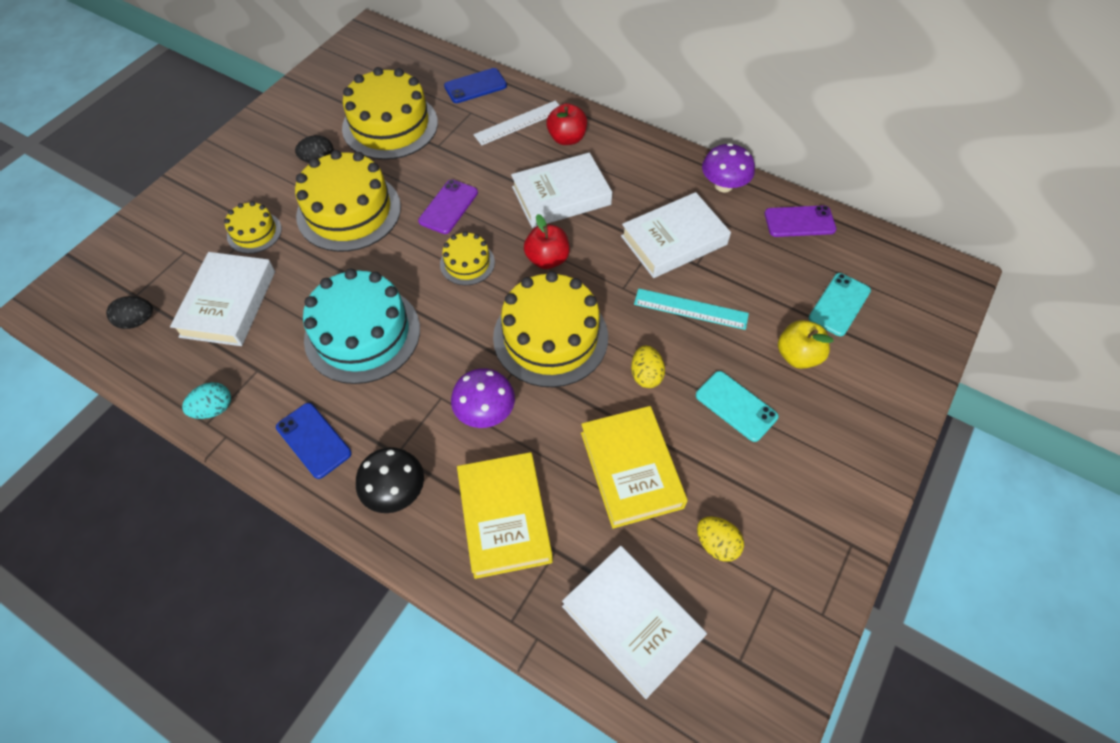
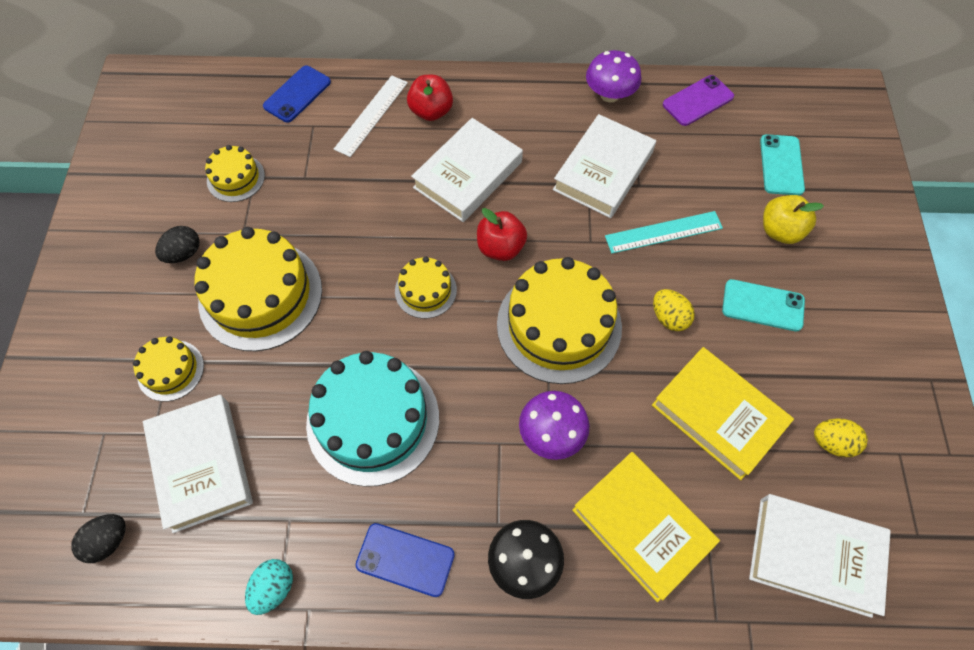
camera: 30 degrees left, 5 degrees up
(390, 125) = (236, 178): yellow cake -> yellow cake, size x0.51
(448, 207) = (363, 240): purple phone -> none

